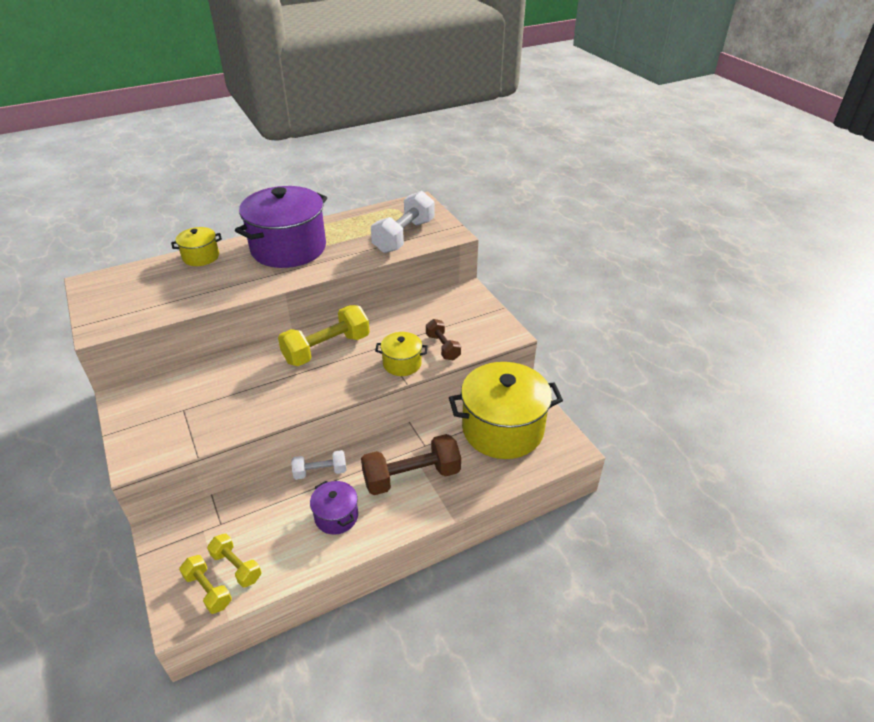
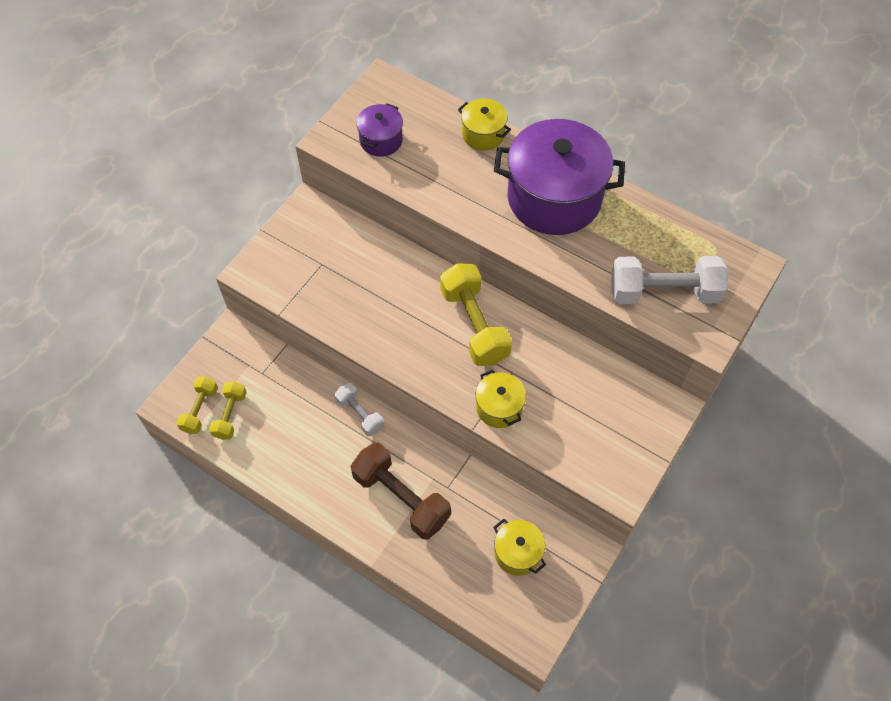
camera: 60 degrees right, 20 degrees up
(327, 349) = (474, 325): yellow dumbbell -> yellow dumbbell turned 45 degrees clockwise
(336, 516) = (319, 460): purple pot -> purple pot (381, 140)
(442, 347) = (551, 432): brown dumbbell -> none
(502, 429) = (517, 553): yellow pot -> yellow pot, size x0.47

